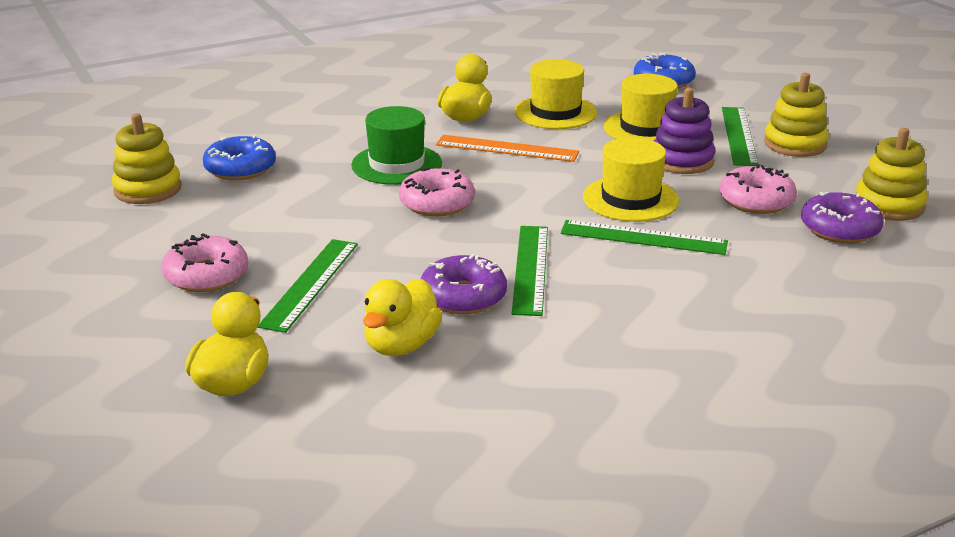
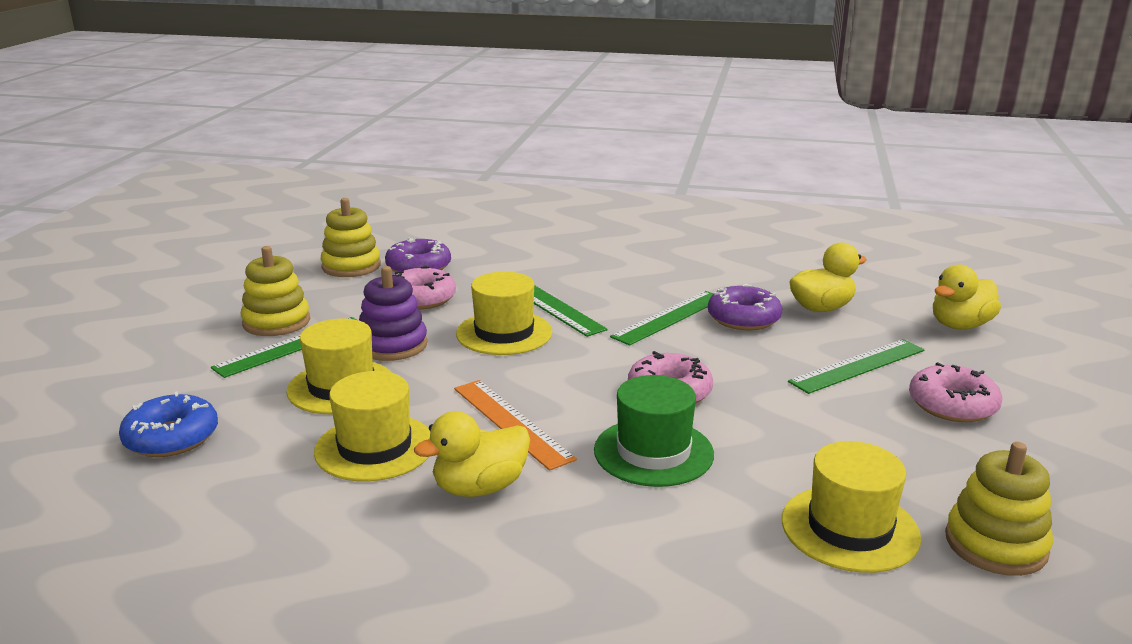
camera: 140 degrees left, 5 degrees down
(240, 168) = (849, 528): blue donut -> yellow hat

